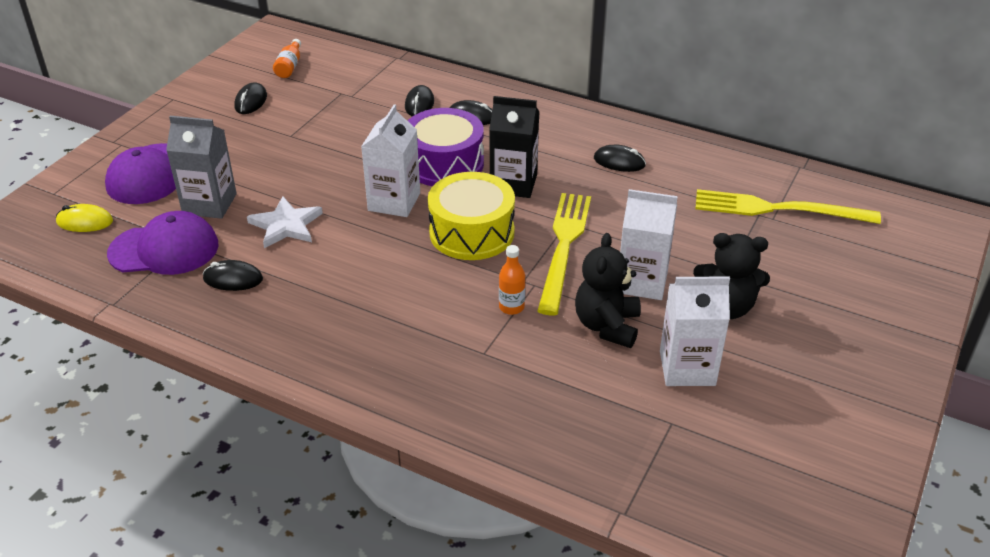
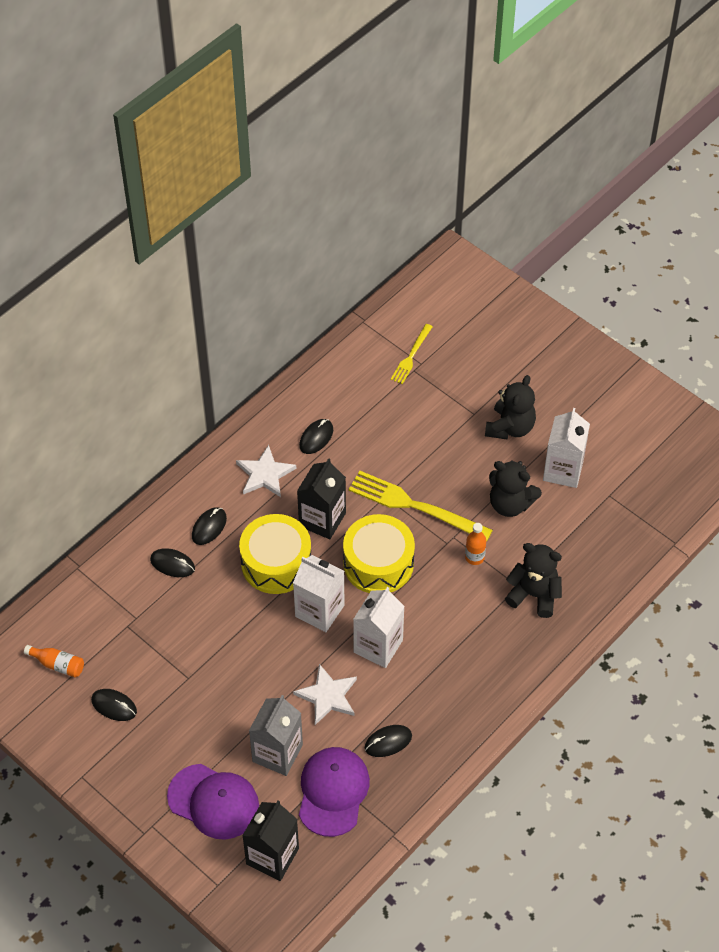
camera: 75 degrees left, 15 degrees up
(85, 222) = (272, 856): yellow mouse -> black carton
(233, 279) = (388, 742): black mouse -> black mouse turned 45 degrees clockwise
(444, 164) = (276, 563): purple drum -> yellow drum
(475, 370) = (534, 595): none -> black teddy bear
(553, 138) = (265, 474): none -> white star
(642, 282) = (469, 469): white carton -> white carton (378, 646)
(778, 209) = (411, 356): yellow fork -> yellow fork, size x0.55

